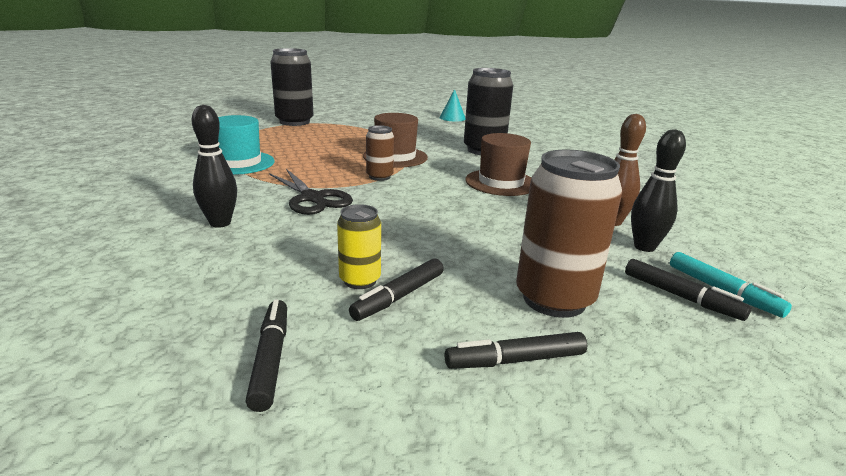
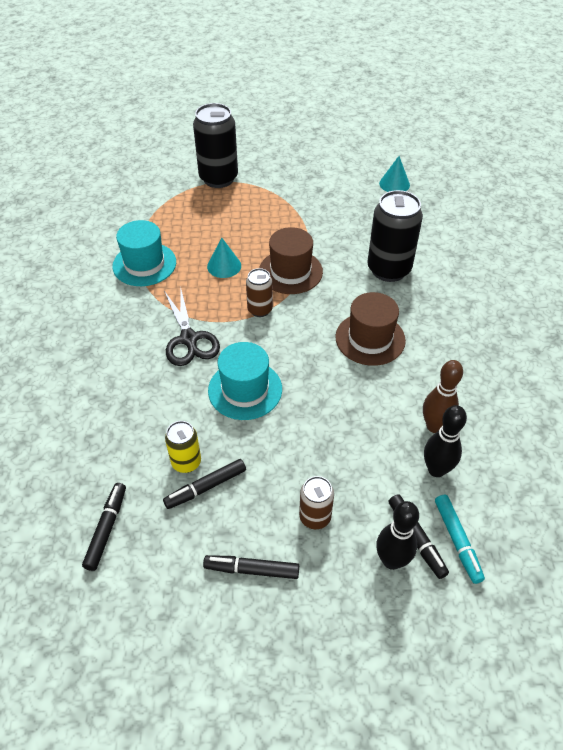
camera: 20 degrees right, 25 degrees up
(220, 223) = (109, 365): black bowling pin -> black bowling pin (391, 560)
(326, 158) = (224, 266): none -> turquoise cone
(398, 222) = (245, 390): none -> turquoise hat
(554, 299) = (315, 517): brown can -> brown can, size x0.54

